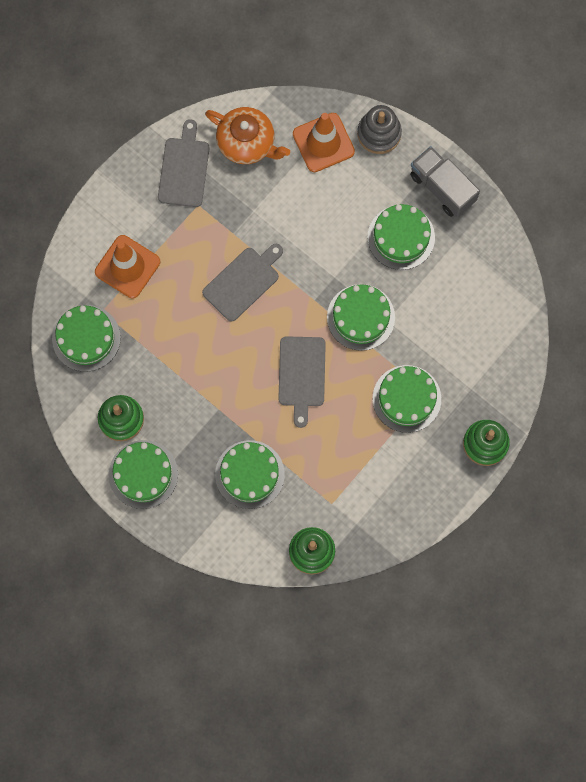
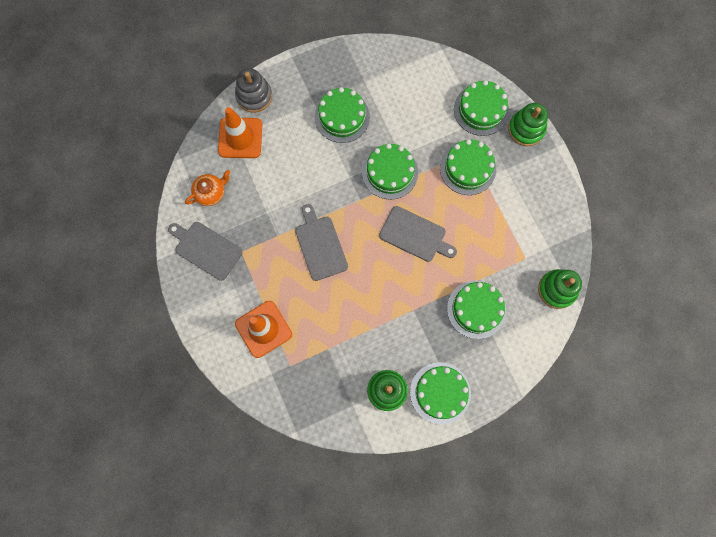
camera: 65 degrees left, 0 degrees up
(86, 338) = (306, 389): green cake -> green cake (481, 110)
(247, 143) = (211, 193): orange teapot -> orange teapot, size x0.65
(442, 188) = (319, 72): grey truck -> none

